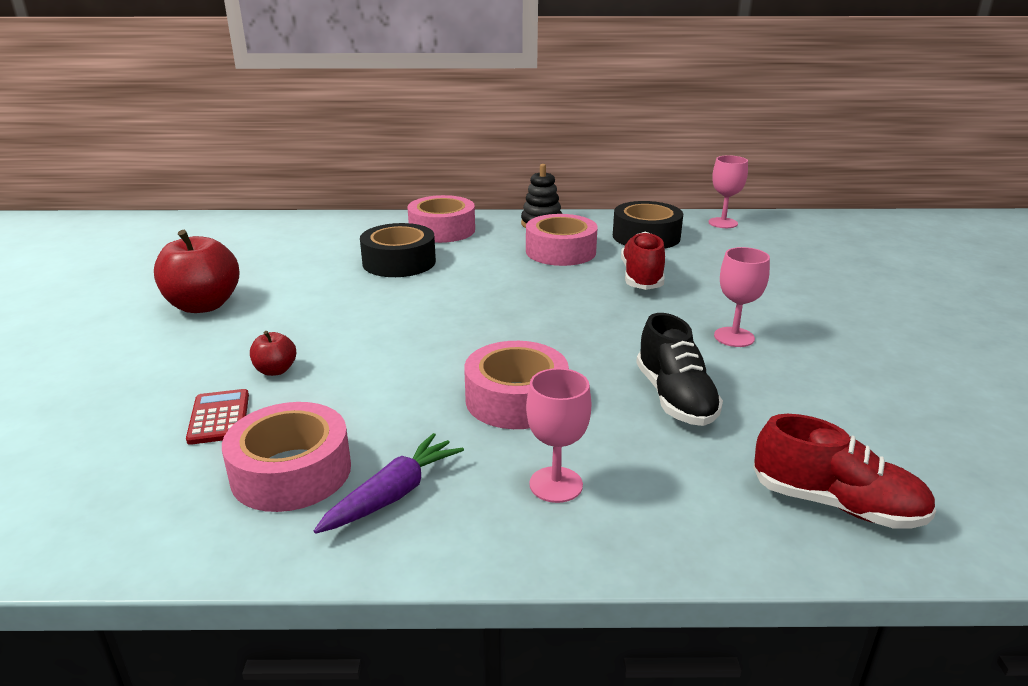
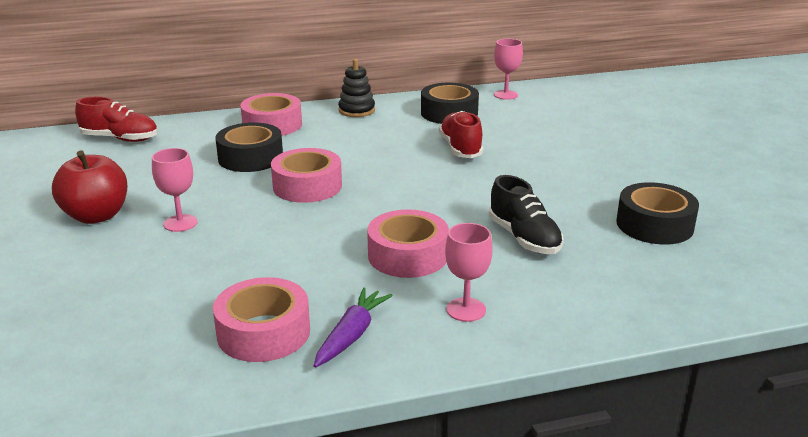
camera: 15 degrees left, 0 degrees up
(219, 417) = (177, 303): red calculator -> none
(275, 370) = (200, 260): red apple -> none
(560, 251) = (385, 133): pink tape -> pink tape (307, 186)
(734, 337) = (549, 187): pink goblet -> pink goblet (180, 223)
(836, 504) = (656, 292): red shoe -> red shoe (120, 139)
(864, 405) = (654, 225): none -> black tape

